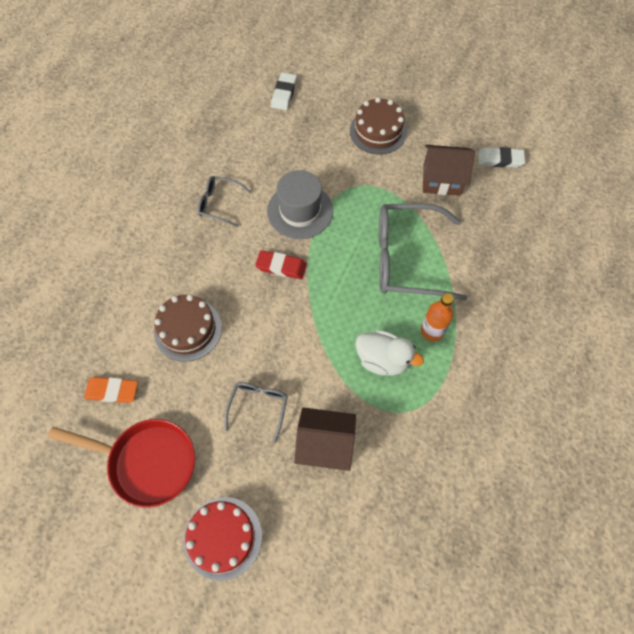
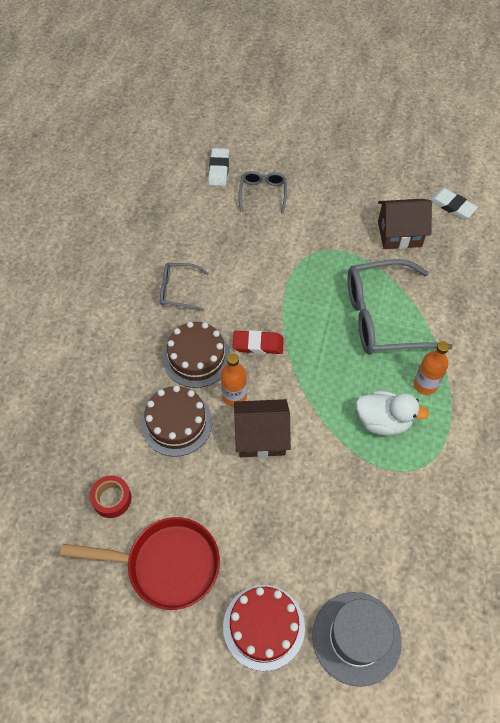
camera: 10 degrees left, 5 degrees down
(112, 391) = (112, 499): orange eraser -> red tape
(247, 313) = (234, 396): none -> orange bottle
(258, 407) = (268, 489): grey glasses -> grey glasses (263, 193)
(300, 211) = (263, 285): grey hat -> grey hat (356, 638)
(325, 444) = (345, 515): brown house -> brown house (261, 437)
(378, 131) = (324, 194): brown cake -> brown cake (196, 357)
(500, 160) = (452, 206): white eraser -> white eraser turned 45 degrees clockwise

